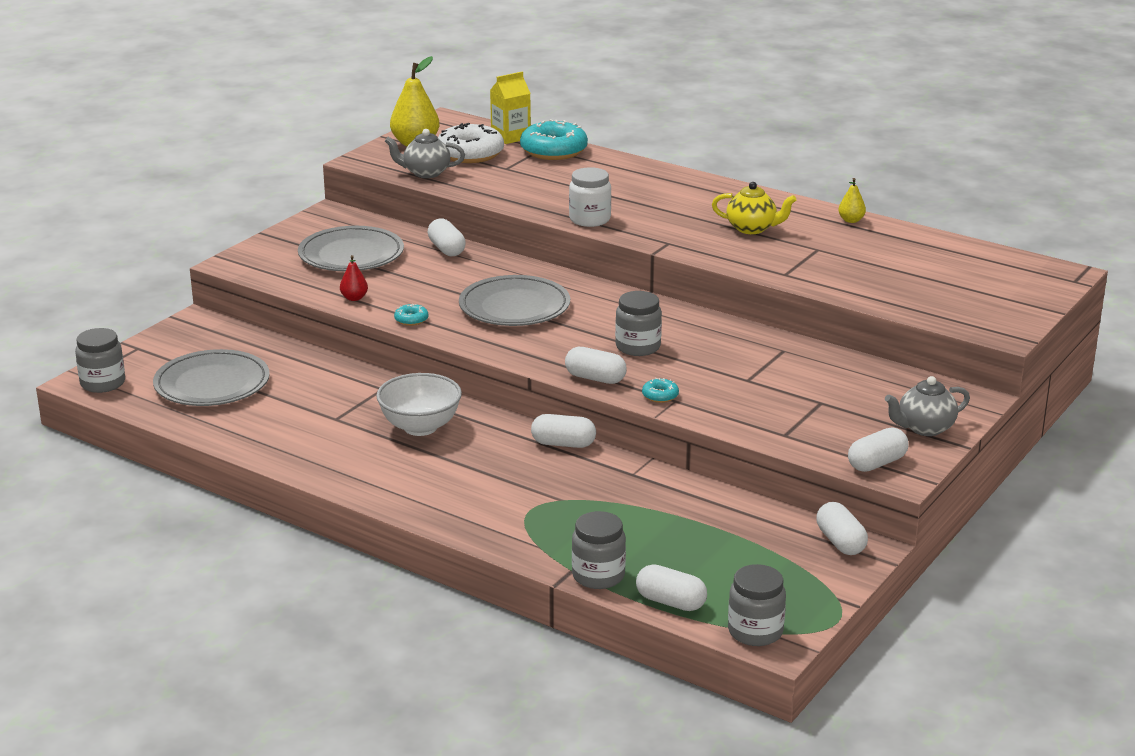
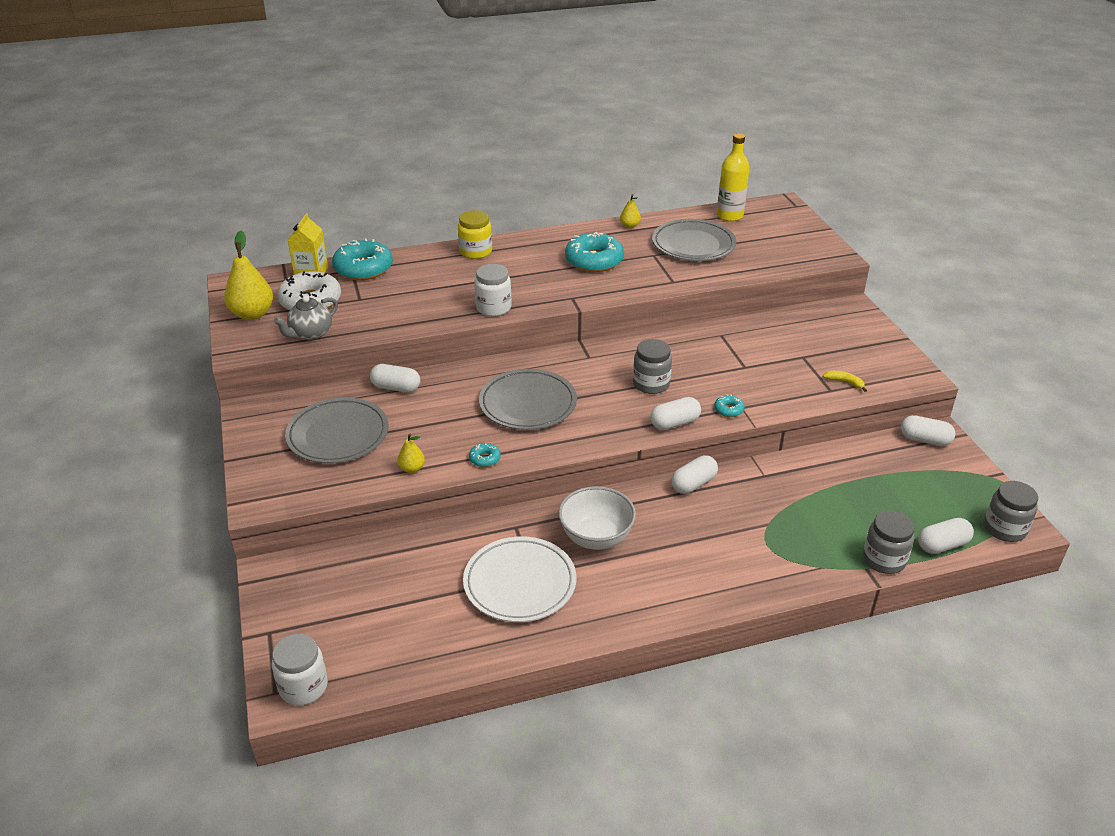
camera: 50 degrees left, 10 degrees up
(103, 383) = (303, 687): grey jar -> white jar
(212, 384) = (393, 617): grey plate -> grey plate (693, 244)
(318, 417) = (520, 583): none -> white plate
(354, 298) = (412, 468): red pear -> yellow pear
(666, 178) = (475, 252): none -> yellow jar
(752, 228) = (594, 260): yellow teapot -> turquoise donut
(813, 438) = (844, 382): none -> yellow banana
(877, 463) = (898, 377): white capsule -> none
(924, 428) = (871, 339): grey teapot -> none
(975, 256) = (729, 216): none -> yellow bottle

